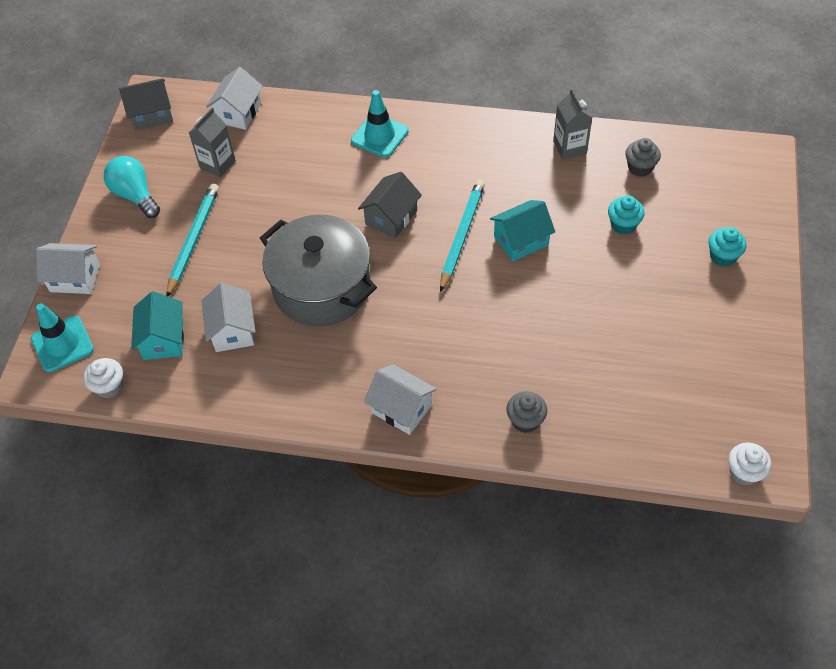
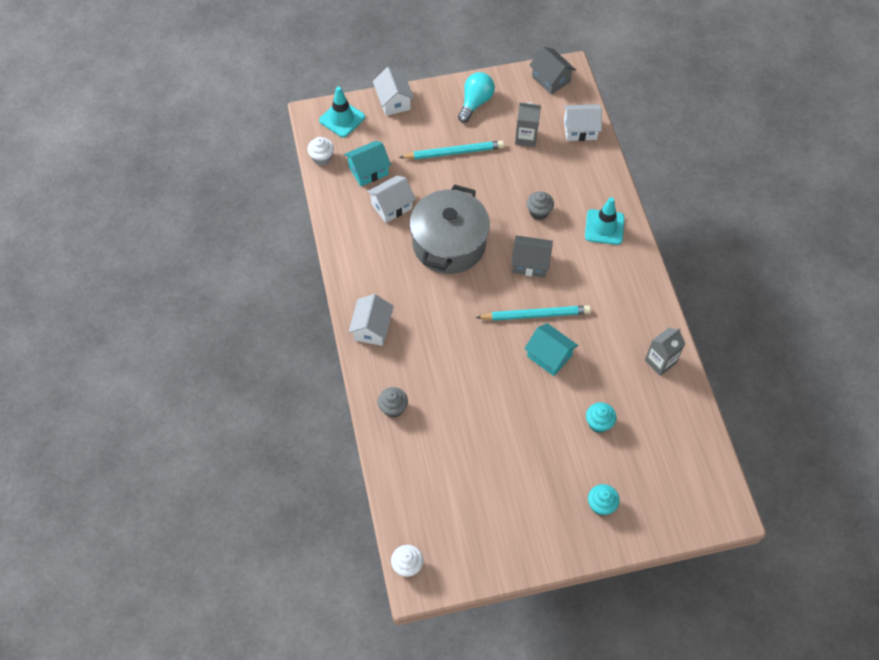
camera: 65 degrees right, 5 degrees up
(640, 168) = (664, 419): grey cupcake -> grey cupcake (539, 212)

